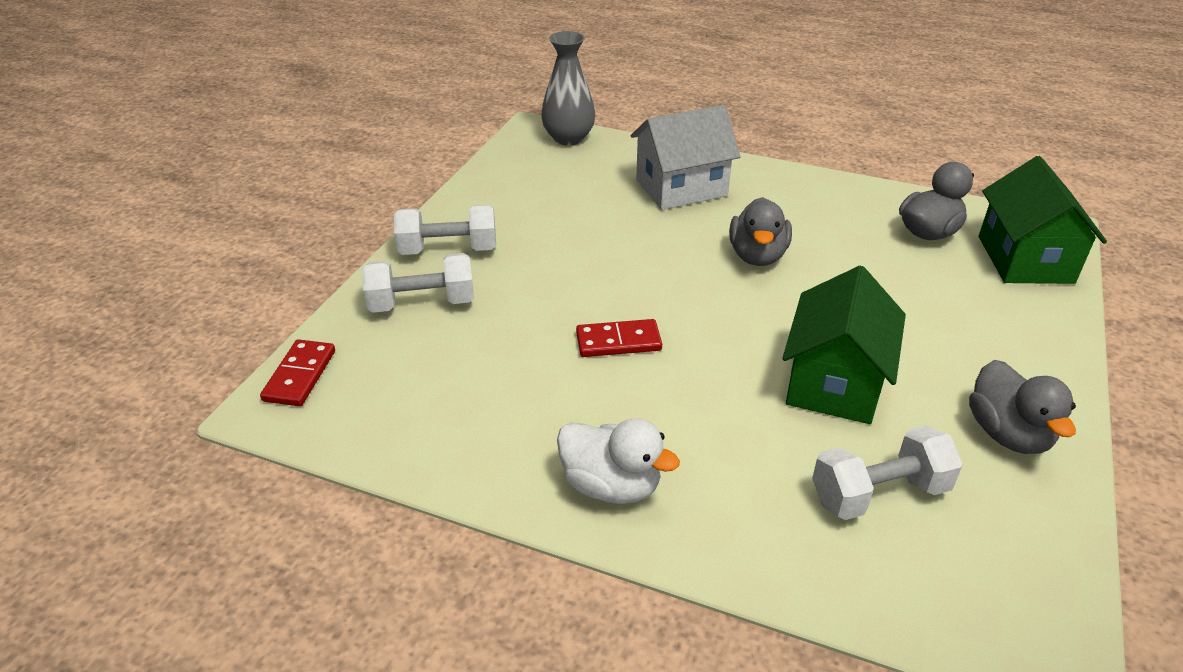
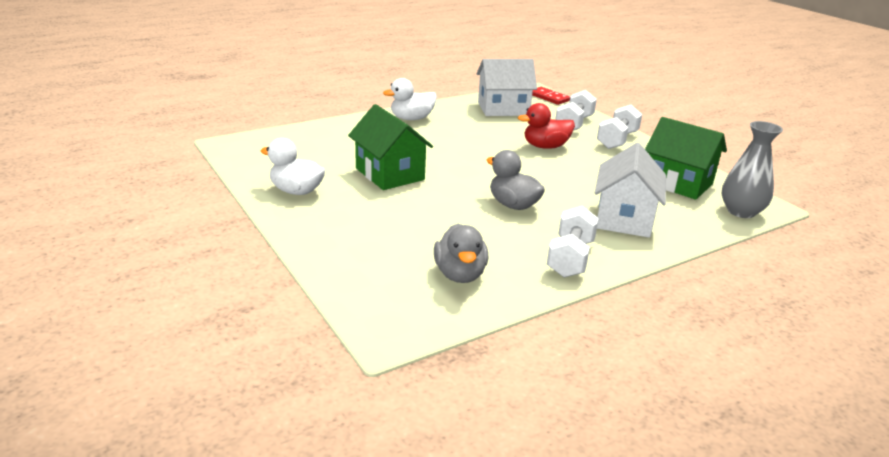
camera: 125 degrees right, 10 degrees down
(426, 401) = (503, 109): none -> white house
(550, 296) = (545, 146): none -> red duck
(618, 341) = (489, 147): red domino -> none
(879, 494) = (325, 152): white dumbbell -> white dumbbell (570, 258)
(1008, 434) = (296, 191): grey duck -> white duck
(1025, 259) = (380, 290): green house -> green house (678, 183)

